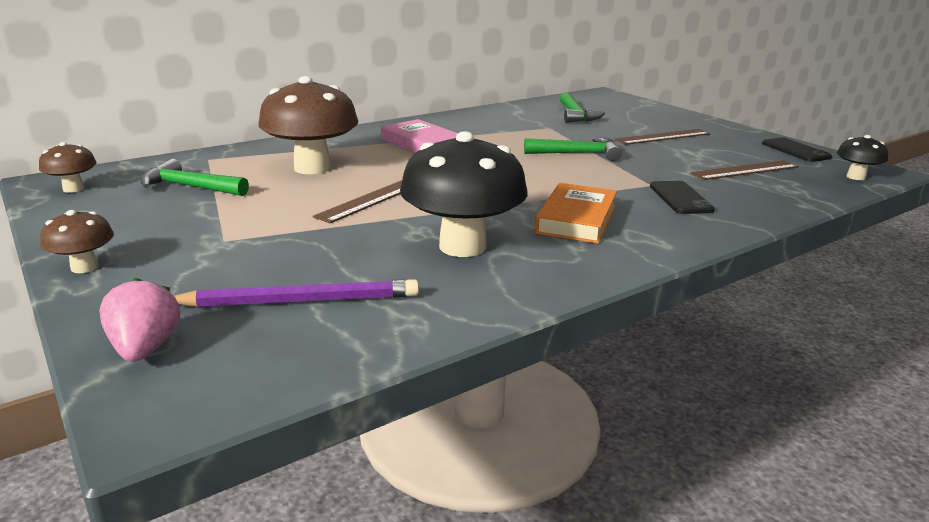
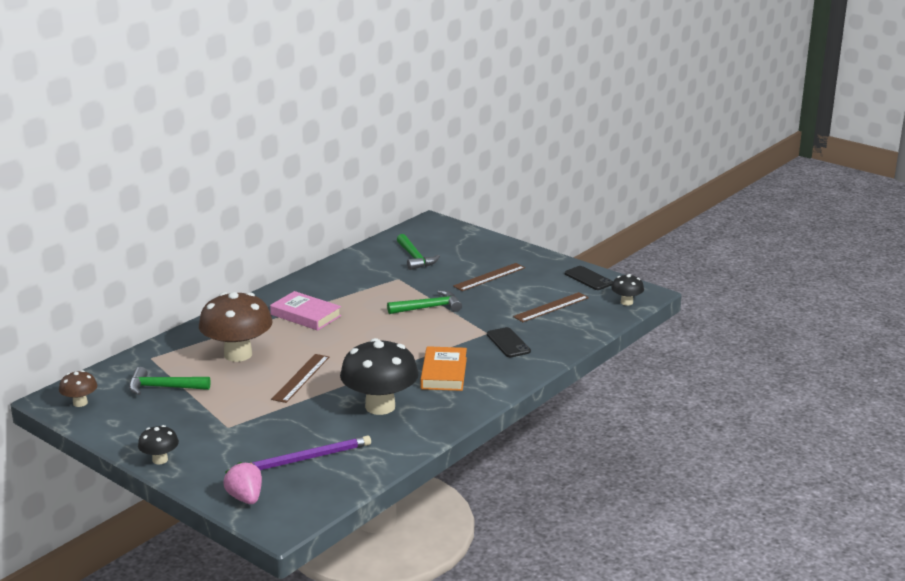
camera: 15 degrees left, 0 degrees up
(84, 267) = (160, 460): brown mushroom -> black mushroom

